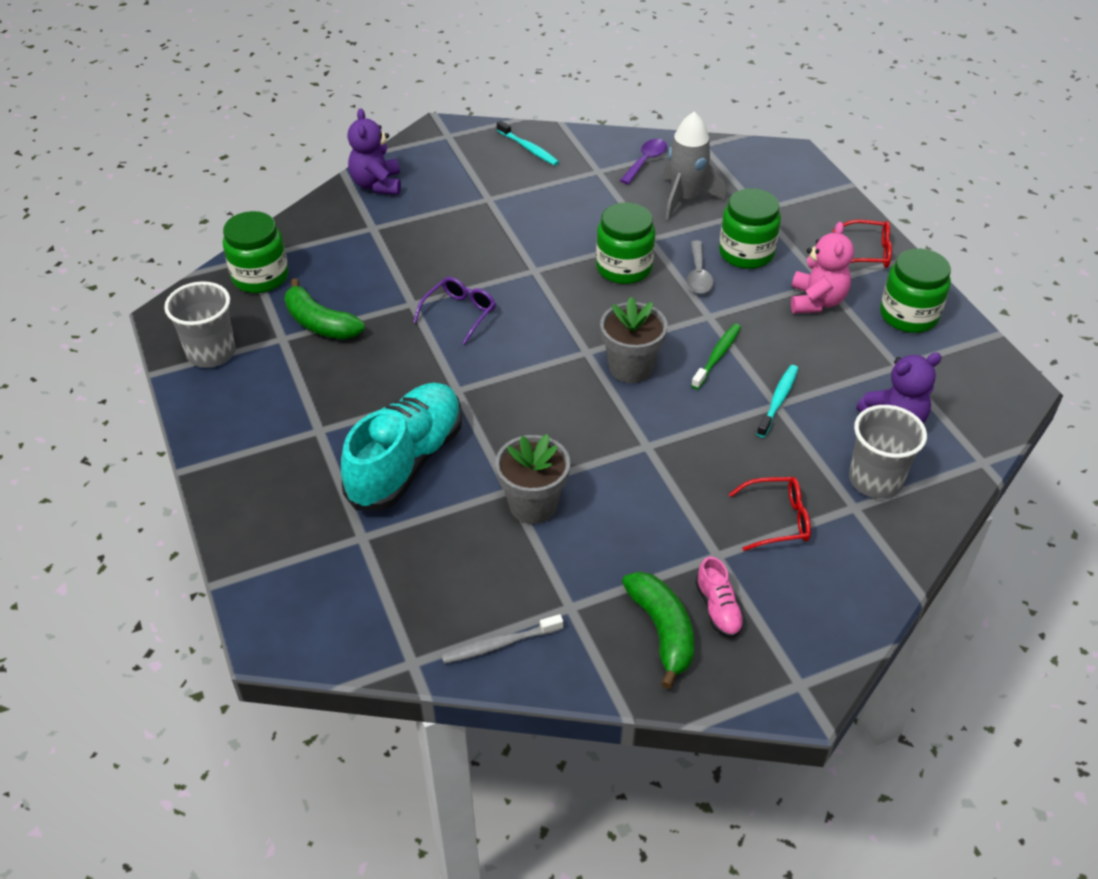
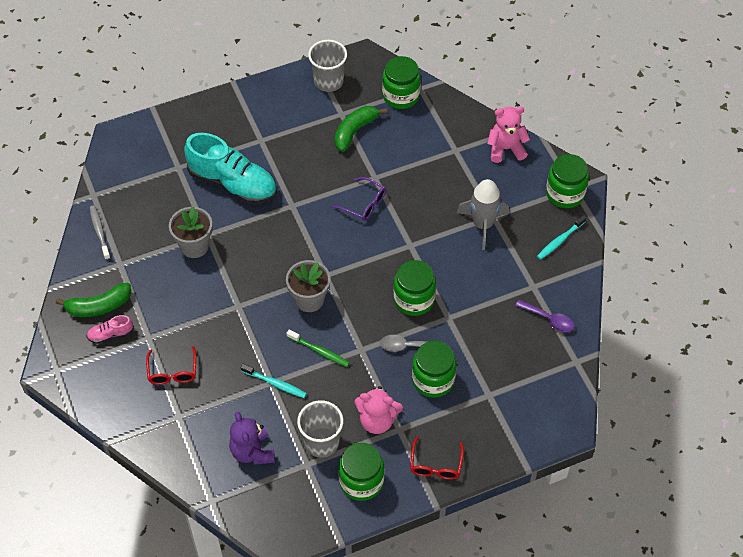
camera: 90 degrees right, 10 degrees up
(377, 185) = (506, 149): purple teddy bear -> pink teddy bear
(456, 142) = (565, 193): none -> green jar
(685, 198) = (500, 344): grey rocket -> grey rocket (483, 225)
(875, 480) = (200, 431): grey cup -> grey cup (321, 442)

